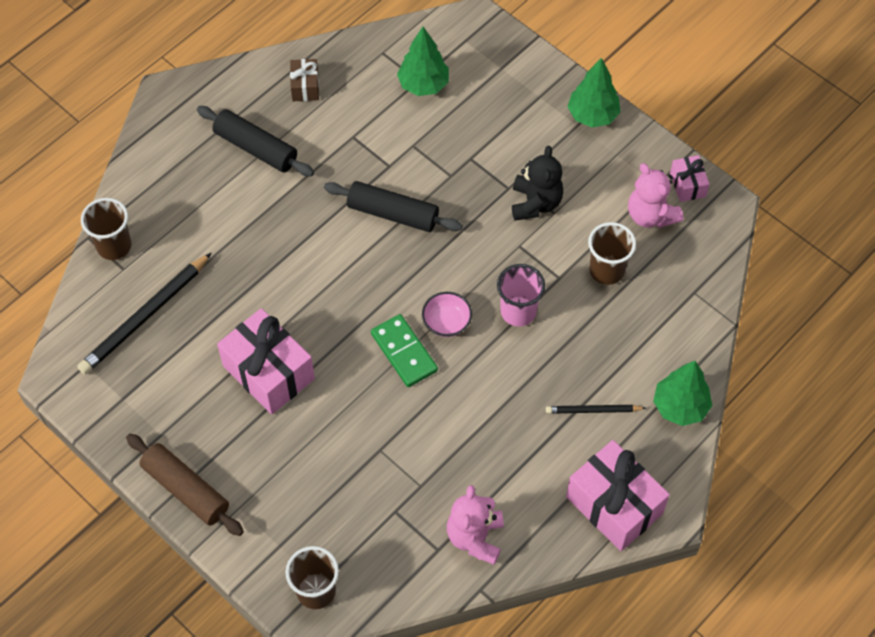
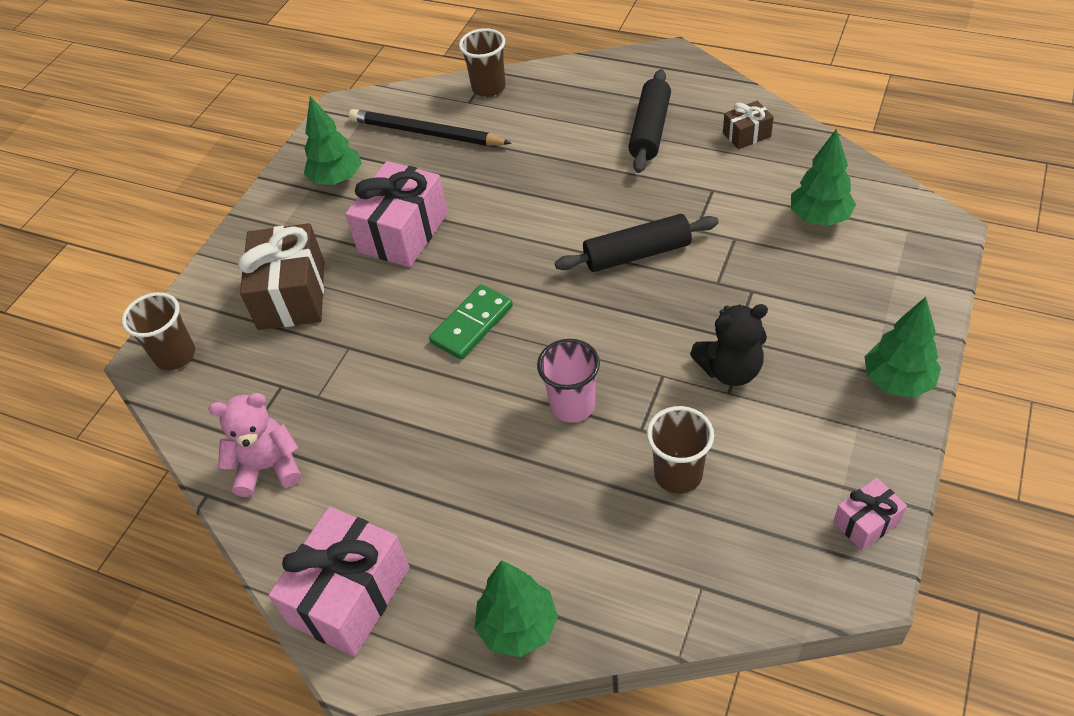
camera: 75 degrees right, 10 degrees down
(163, 408) = (337, 179): none -> green tree
(186, 489) = (259, 225): brown rolling pin -> none
(294, 480) = (292, 295): none -> brown gift
(392, 214) = (637, 254): black rolling pin -> black rolling pin turned 75 degrees clockwise
(446, 322) = (526, 346): pink bowl -> none
(593, 410) = (472, 528): black pencil -> none
(650, 215) = (790, 495): pink teddy bear -> none

